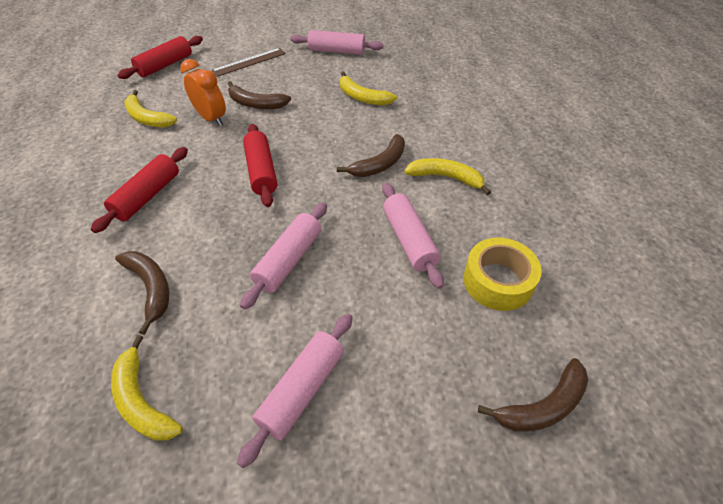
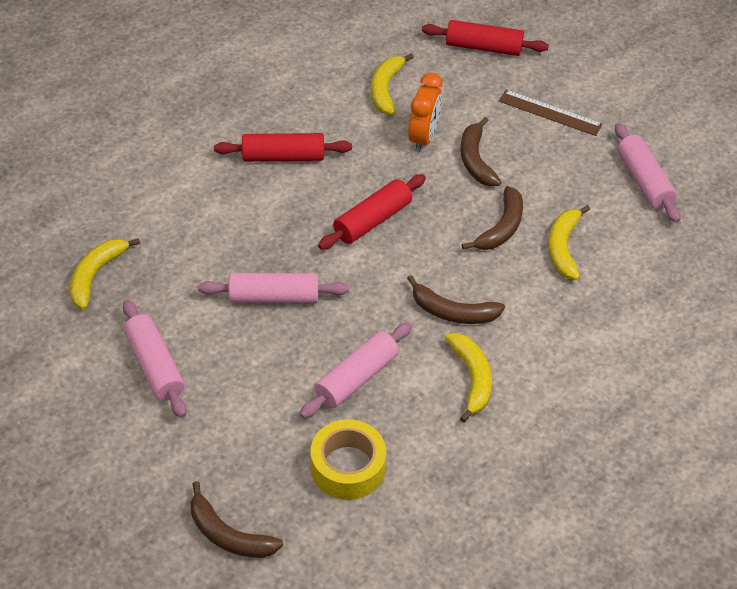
camera: 60 degrees right, 0 degrees up
(151, 288) = (189, 221): brown banana -> brown banana (501, 228)
(302, 390) = (155, 366): pink rolling pin -> pink rolling pin turned 60 degrees clockwise

